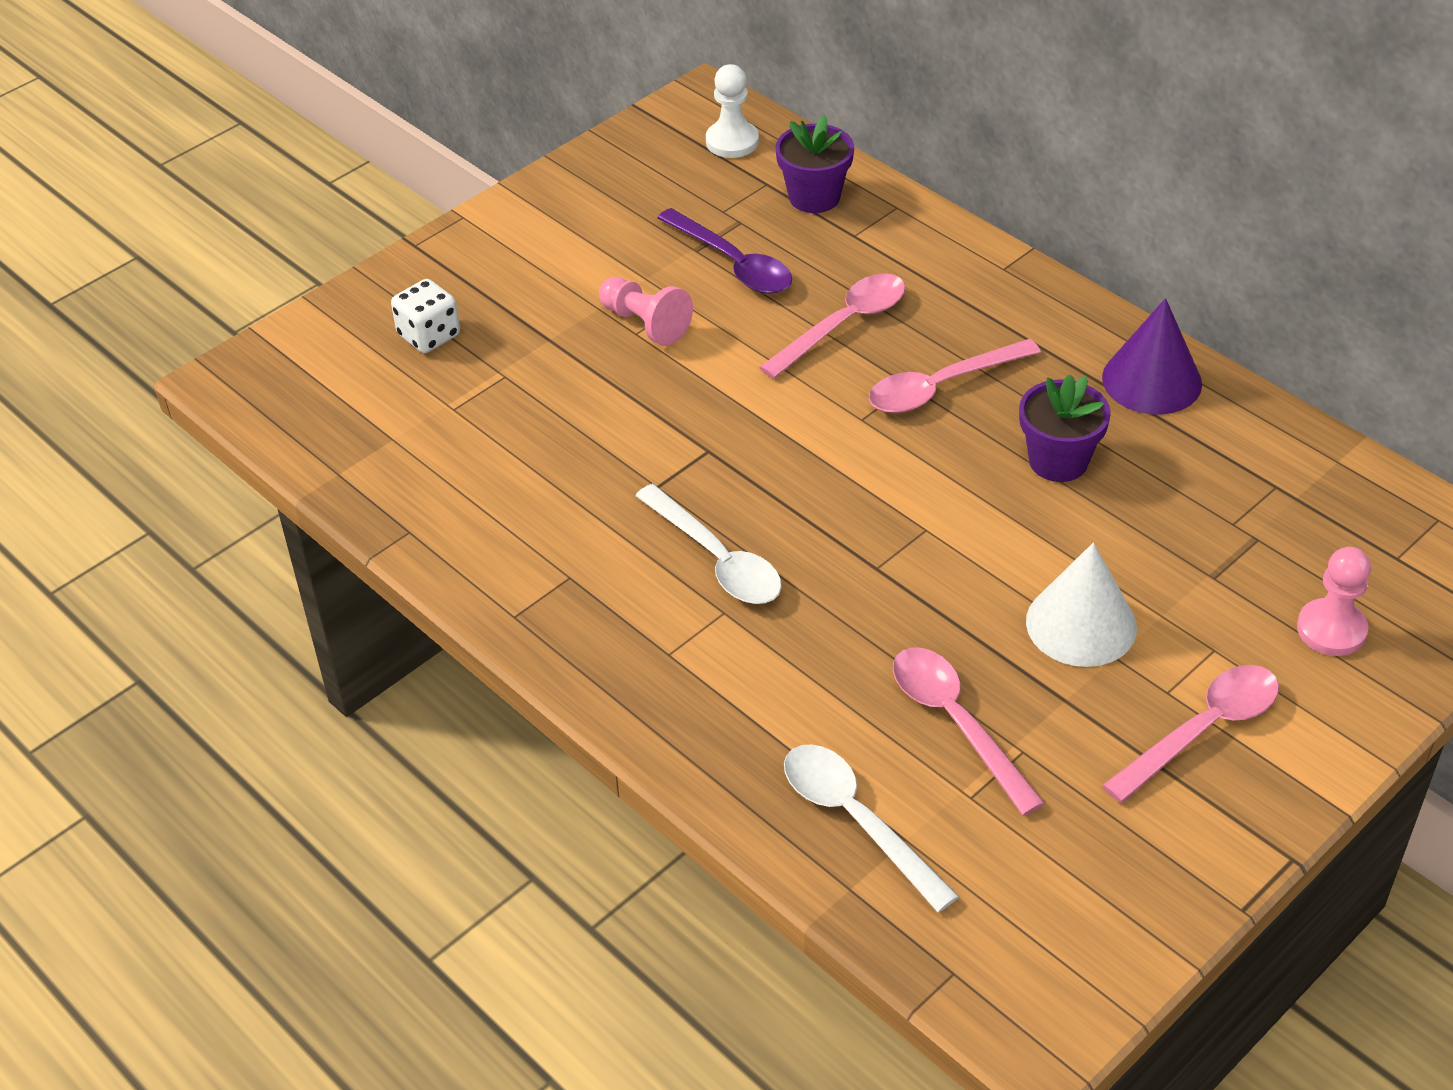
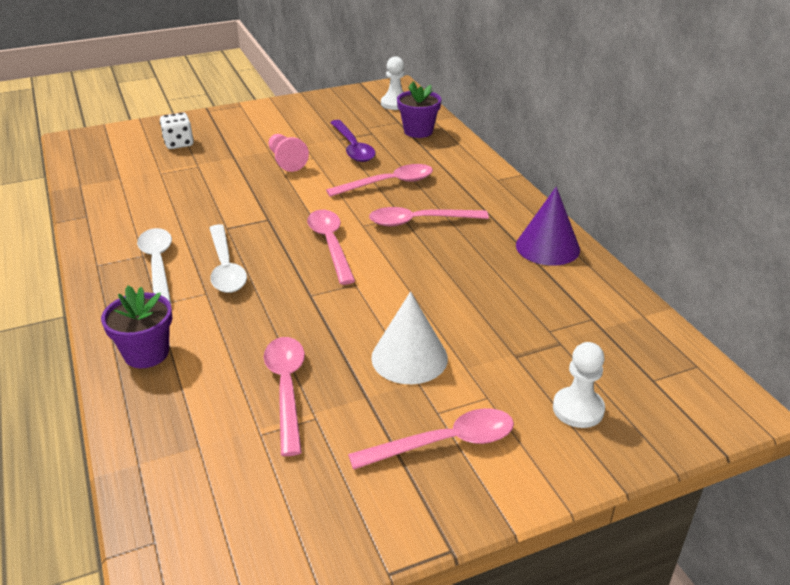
camera: 20 degrees right, 10 degrees down
(840, 470) = (330, 244): none -> pink spoon
(856, 820) = (178, 424): white spoon -> white spoon (158, 265)
(1058, 461) = (460, 271): purple flower pot -> purple flower pot (146, 353)
(1331, 630) = (578, 409): pink pawn -> white pawn

